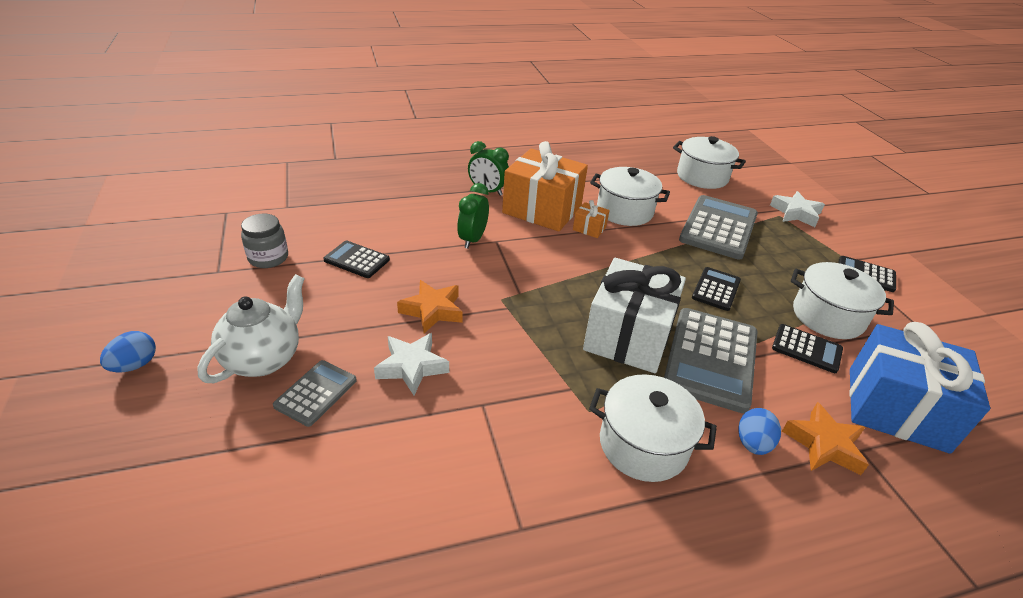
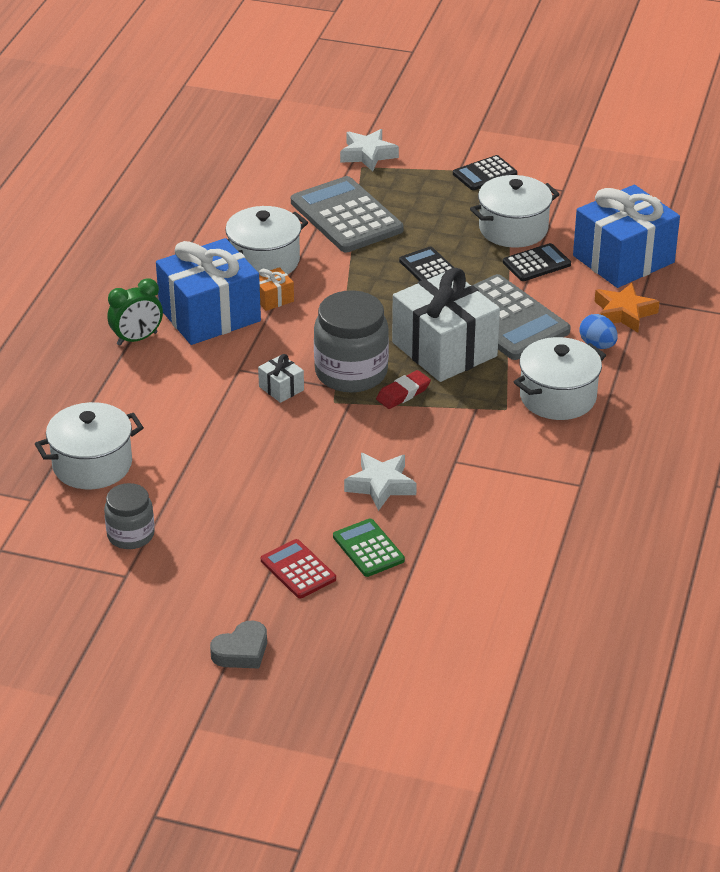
camera: 55 degrees left, 0 degrees up
(135, 365) = (241, 651): blue egg -> grey heart
(264, 359) = (298, 570): white teapot -> red calculator
(316, 393) = (368, 548): grey calculator -> green calculator
(356, 260) = (189, 474): black calculator -> none
(432, 310) = (315, 449): orange star -> none
(472, 239) = (222, 384): green clock -> none
(492, 267) = (281, 388): none -> white gift
(542, 209) = (209, 315): orange gift -> blue gift
(545, 295) = (351, 372): none -> grey jar
(547, 333) = (403, 393): none -> red eraser
(702, 177) = (250, 175): white pot -> white pot (92, 465)

